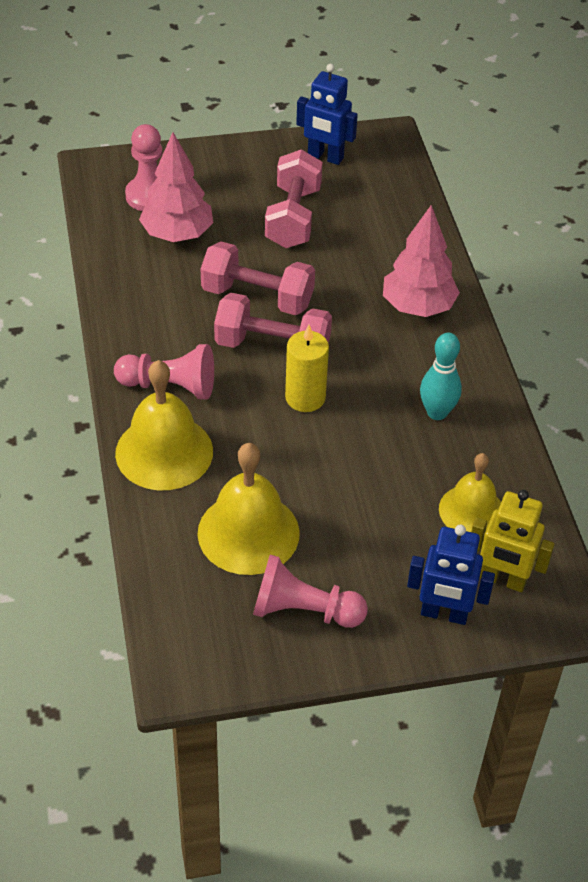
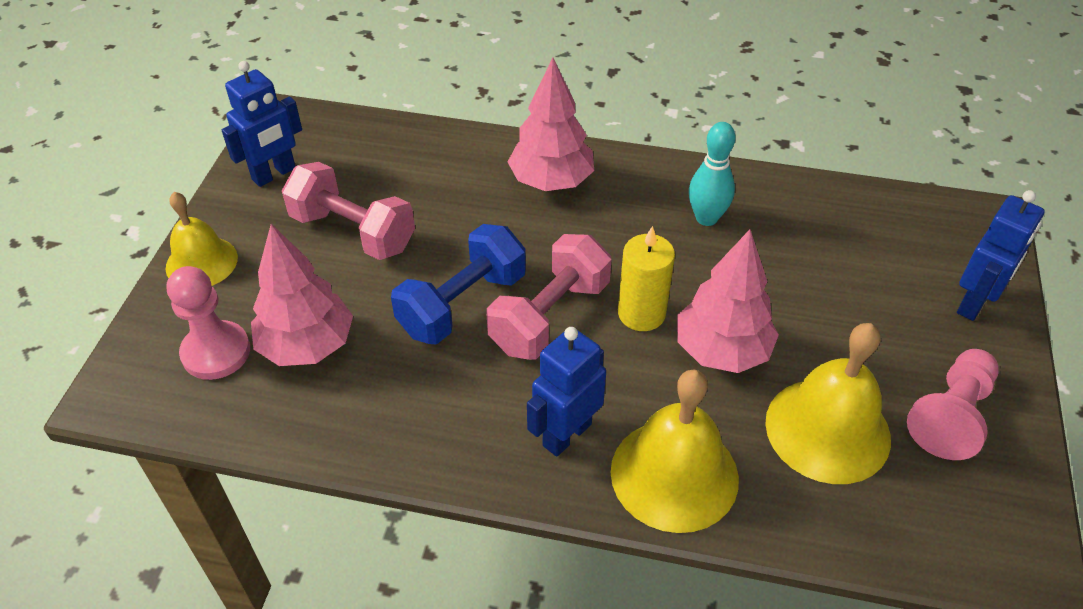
camera: 65 degrees left, 0 degrees up
(170, 386) = (566, 434): pink pawn -> blue robot
(257, 297) = (462, 304): pink dumbbell -> blue dumbbell
(293, 453) = (721, 351): none -> pink tree
(471, 511) = (845, 238): yellow bell -> yellow bell (201, 262)
(502, 580) = (938, 247): yellow robot -> none

